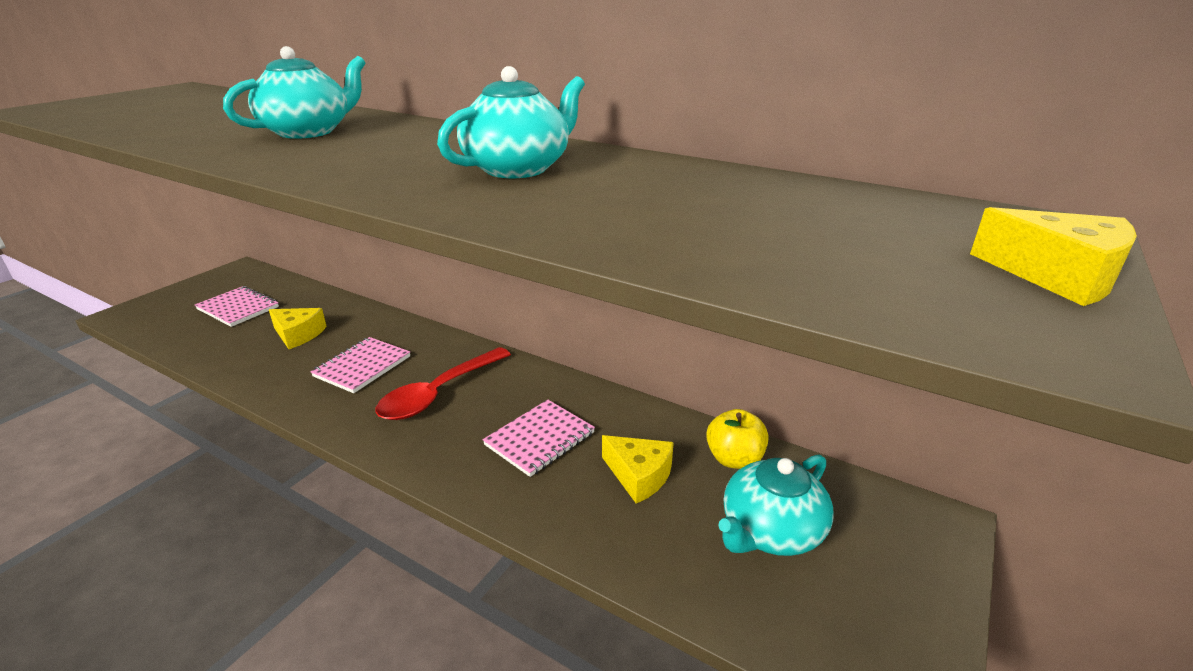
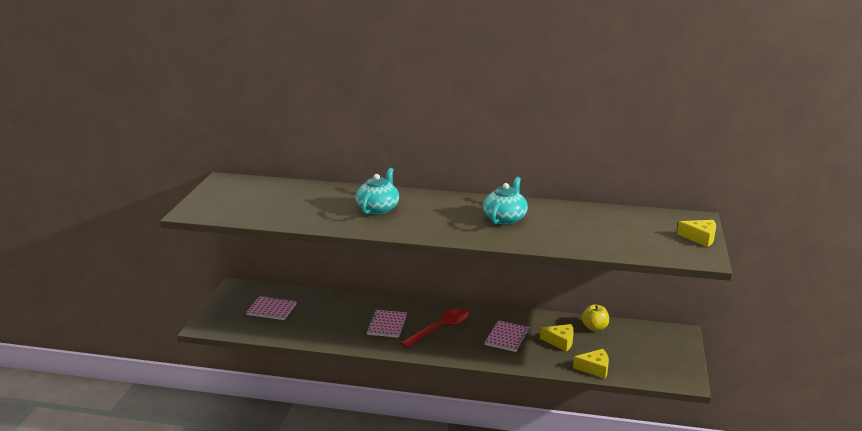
camera: 20 degrees left, 5 degrees down
(298, 334) = (329, 316): yellow cheese -> yellow cheese (594, 369)
(439, 393) = (440, 329): red spoon -> red spoon turned 150 degrees counterclockwise
(770, 531) = (622, 349): turquoise teapot -> none

